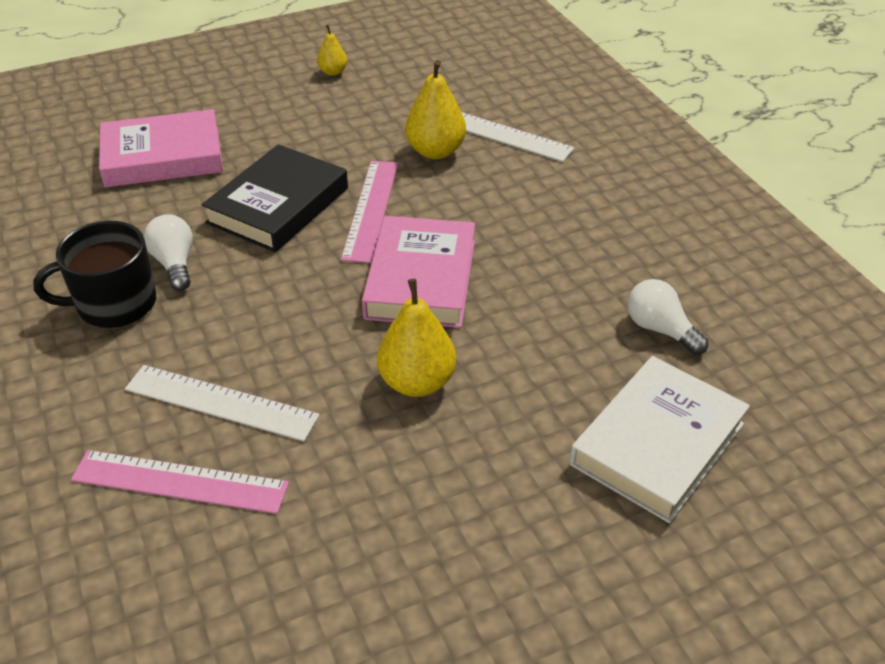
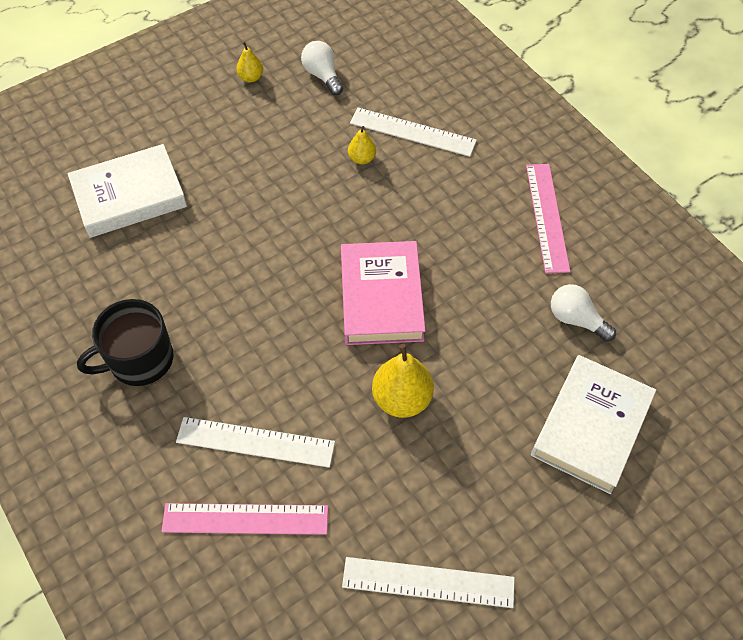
camera: 10 degrees left, 15 degrees up
(163, 156) = (129, 196): pink book -> white book
(175, 263) = (176, 311): white light bulb -> white light bulb (322, 76)
(278, 205) = (245, 237): black book -> none
(371, 209) = (323, 230): pink ruler -> pink ruler (547, 217)
(395, 589) = (428, 582): none -> white ruler
(435, 151) = (362, 158): yellow pear -> yellow pear, size x0.55

